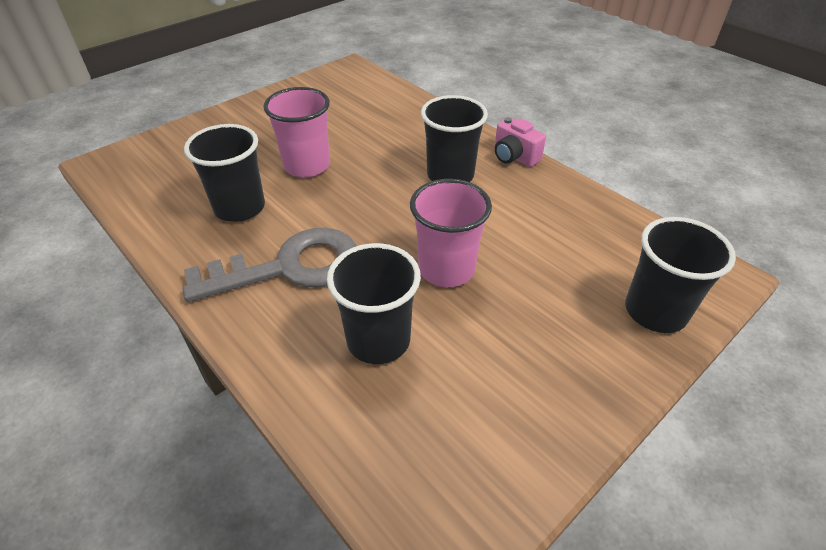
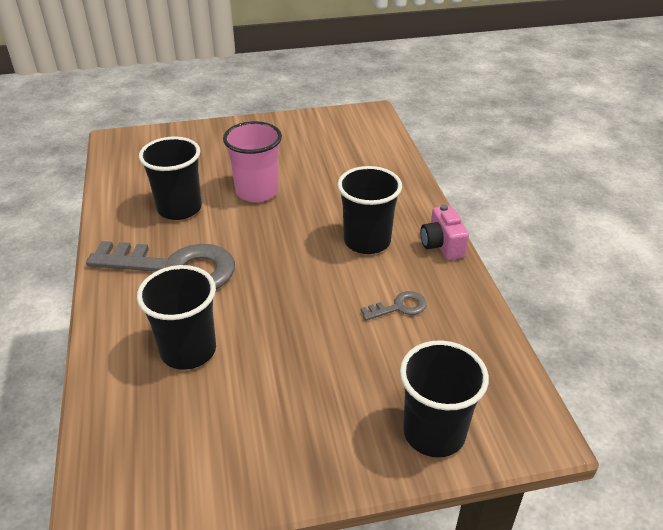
camera: 30 degrees right, 5 degrees down
(446, 269) = (288, 319): pink cup -> none
(529, 220) = (399, 307): none -> grey key

